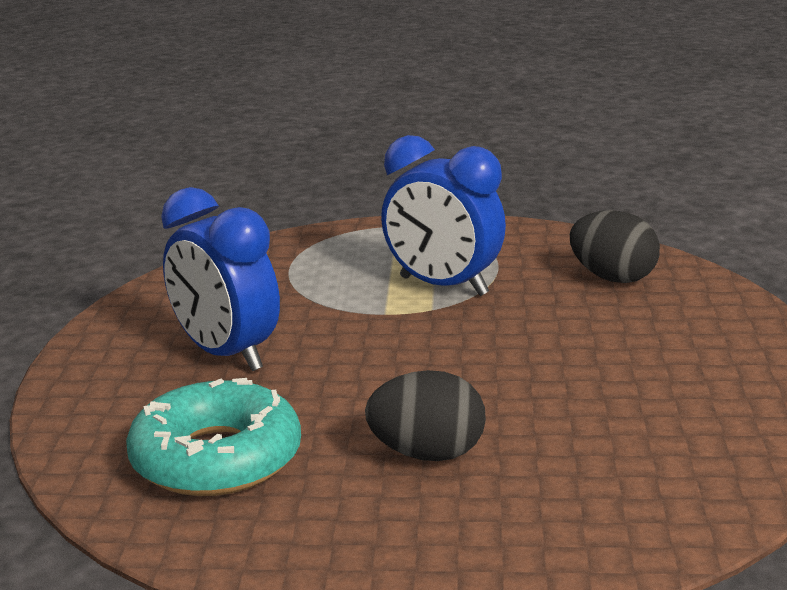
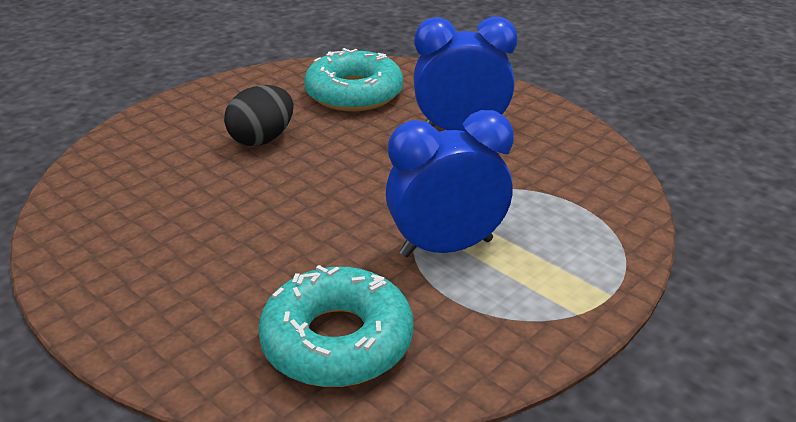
camera: 130 degrees right, 10 degrees up
(613, 278) = (337, 341): black egg -> turquoise donut

